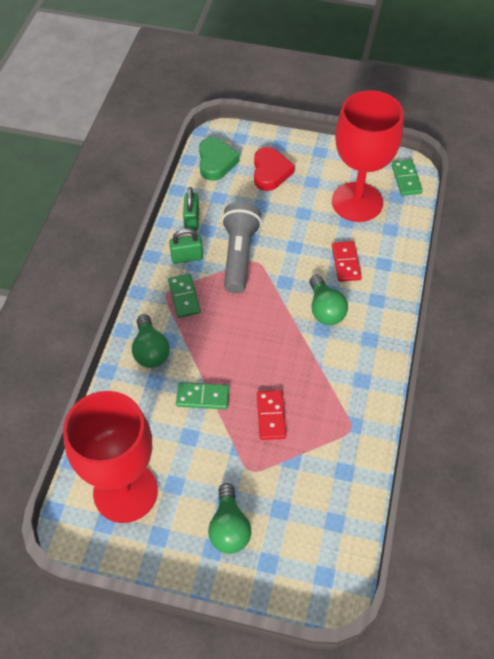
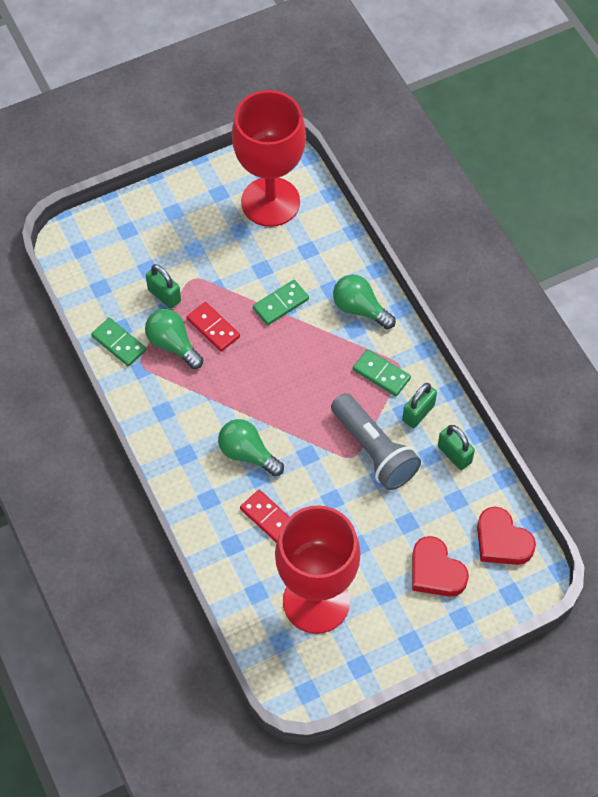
camera: 140 degrees right, 5 degrees up
(216, 162) = (502, 541): green heart -> red heart
(229, 528) = (174, 231): green light bulb -> green light bulb (173, 344)
(286, 473) = (164, 295): none -> green padlock
(406, 179) = (289, 674): green domino -> green domino (119, 343)

